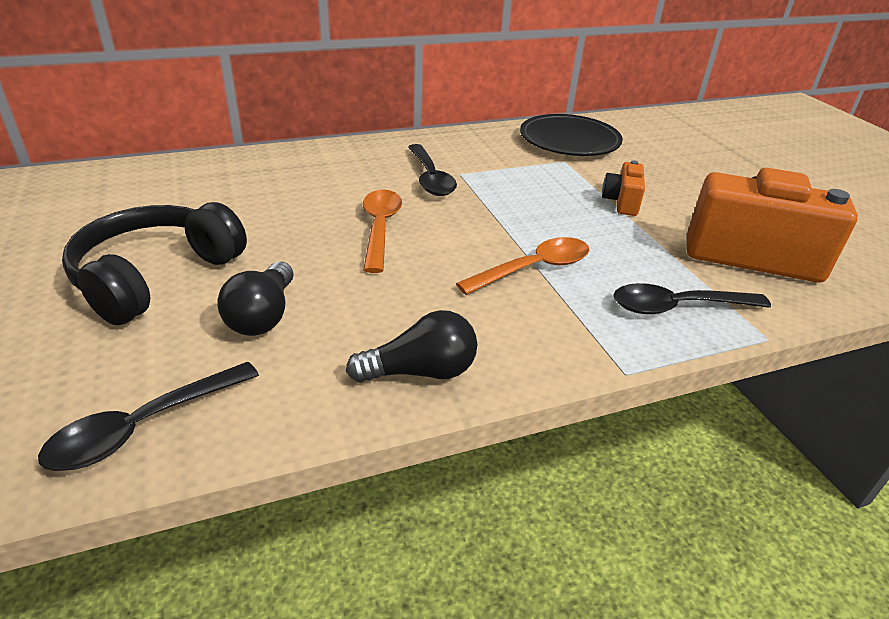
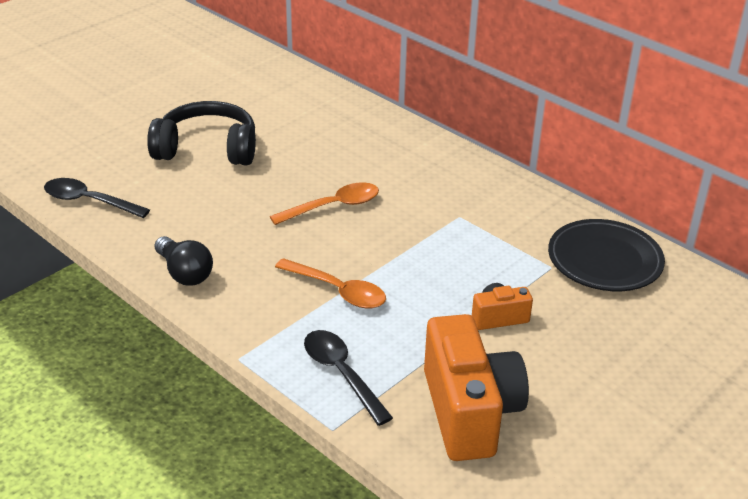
camera: 65 degrees right, 0 degrees up
(263, 316) = (197, 199): black light bulb -> none
(430, 178) = (435, 205): black spoon -> none

